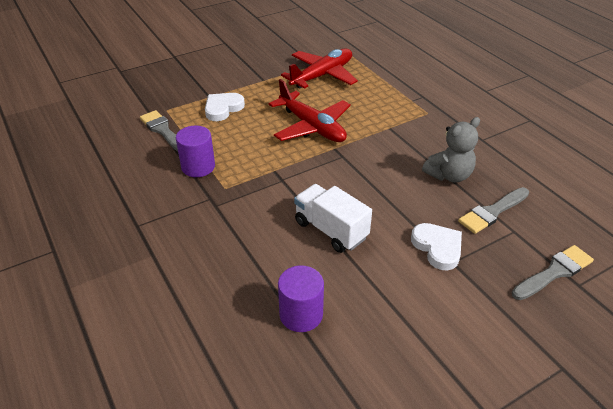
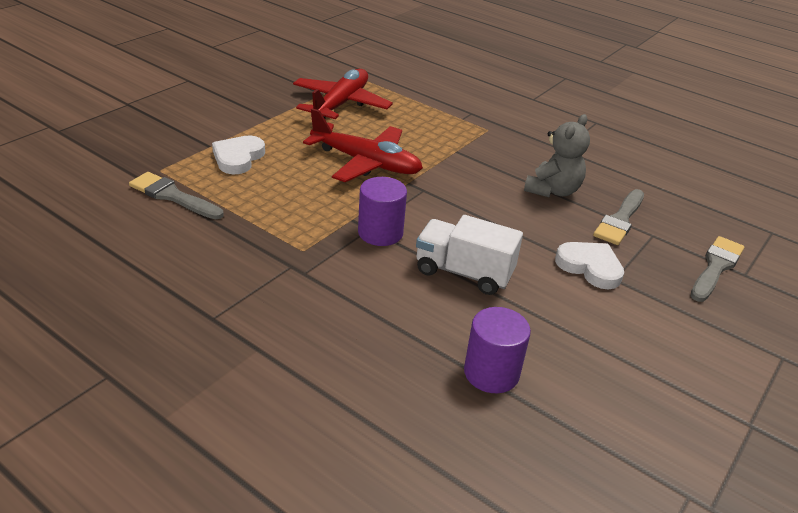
camera: 25 degrees left, 5 degrees down
(198, 167) = (250, 232): purple cylinder -> purple cylinder (380, 233)

